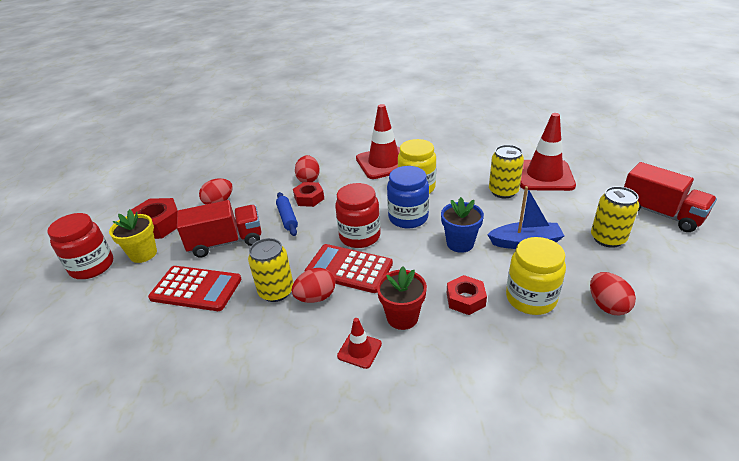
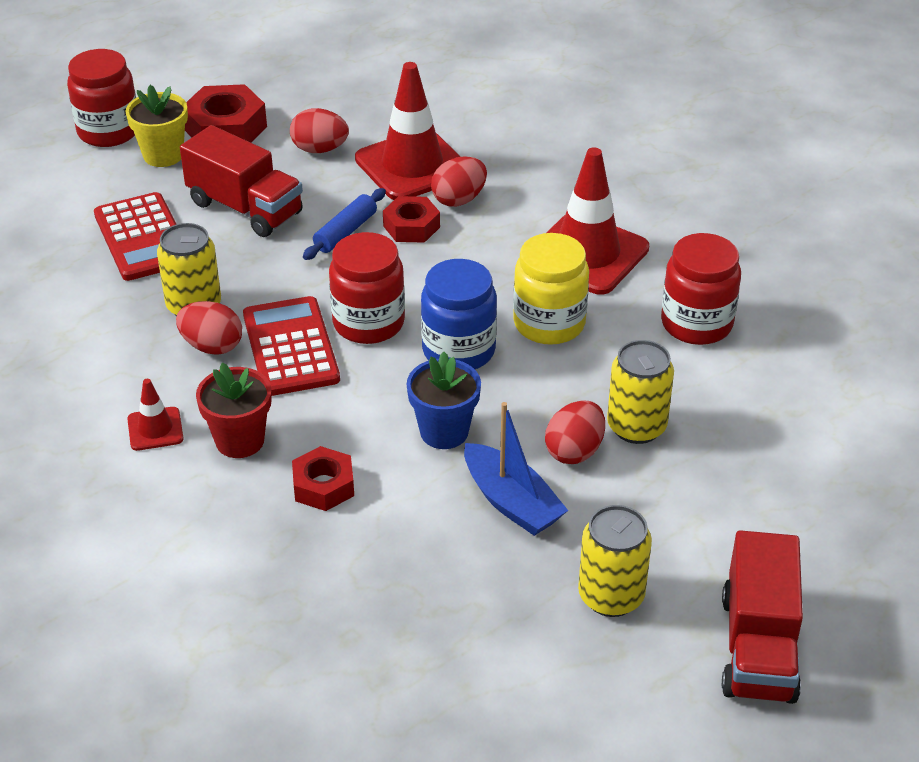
camera: 50 degrees right, 5 degrees up
(454, 155) = (696, 324): none -> red jar
(531, 298) = (380, 551): yellow jar -> none
(544, 176) = (741, 460): red traffic cone -> red traffic cone (412, 166)
(607, 305) = (432, 637): red egg -> red egg (574, 451)

